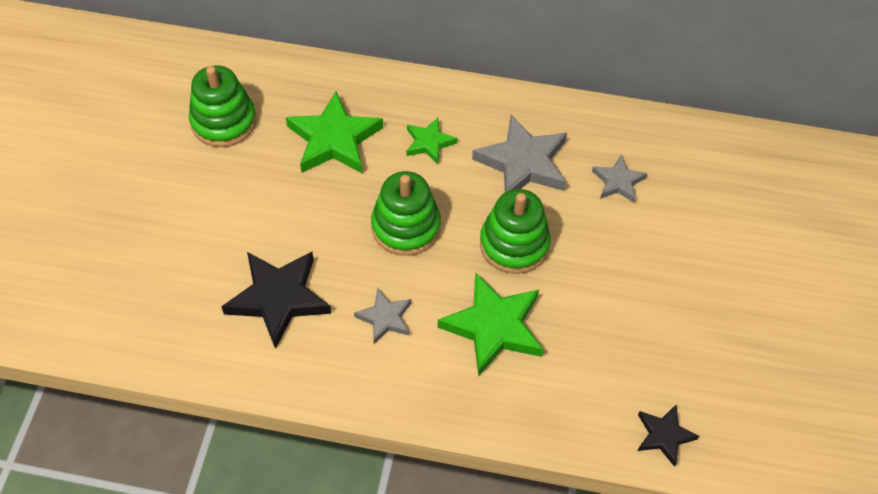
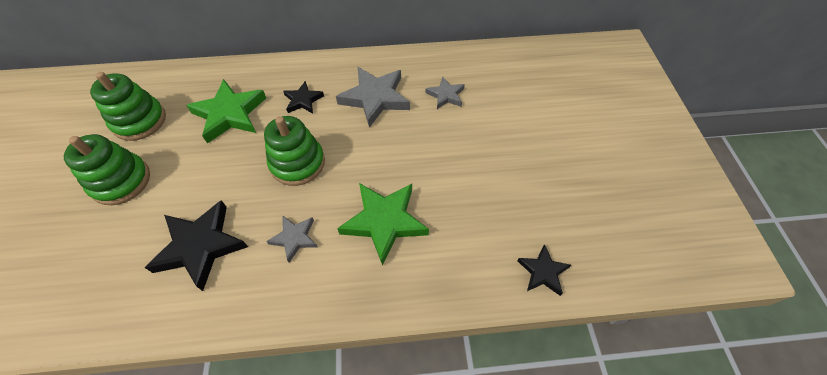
camera: 15 degrees left, 0 degrees up
(429, 143) = (303, 100): green star -> black star
(514, 244) = (383, 155): green stacking toy -> green stacking toy (121, 181)

